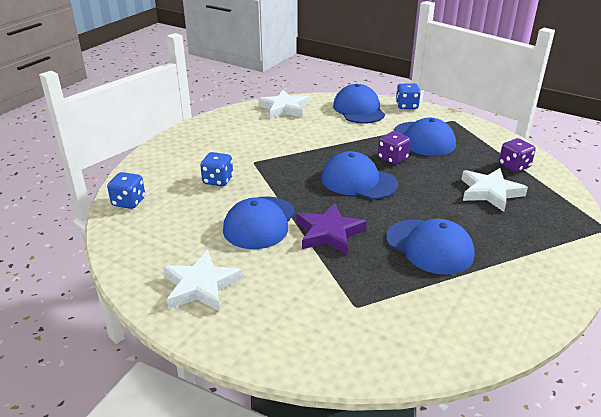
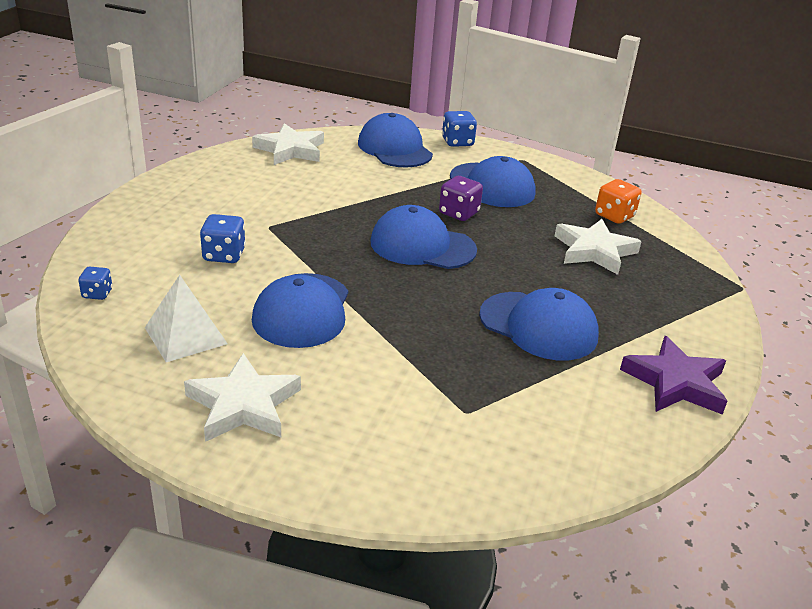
camera: 15 degrees left, 0 degrees up
(129, 202) = (97, 294): blue dice -> blue dice, size x0.62
(176, 234) = (185, 335): none -> white pyramid
(329, 233) = (402, 318): purple star -> purple star (675, 382)
(514, 166) = (614, 216): purple dice -> orange dice

